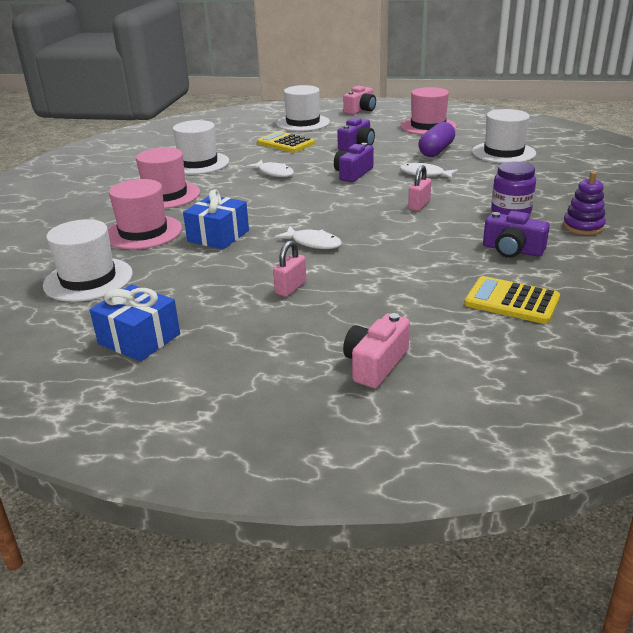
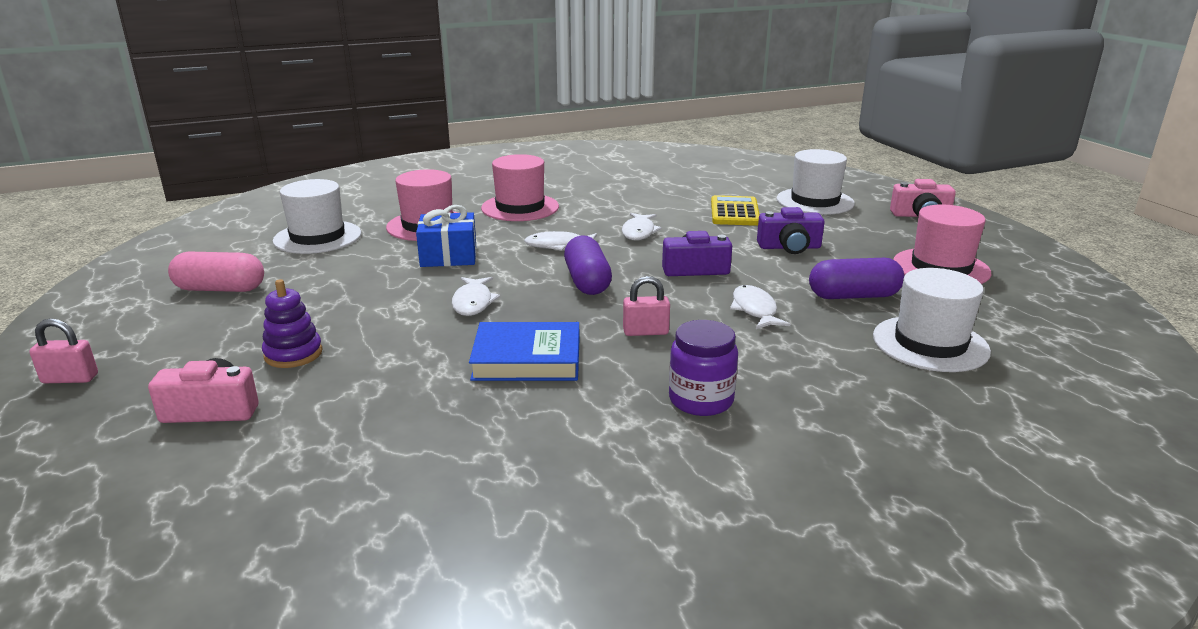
camera: 55 degrees right, 5 degrees down
(139, 339) = (220, 289): blue gift -> pink capsule
(198, 163) = (616, 195): white hat -> none
(258, 199) = (558, 245): none -> white fish
(290, 288) = (357, 321): pink padlock -> pink padlock (70, 379)
(329, 204) = (587, 281): none -> purple capsule
(416, 243) = (527, 359): none -> blue book
(511, 301) = (410, 463): yellow calculator -> none
(512, 250) = (569, 429): purple camera -> none
(583, 226) = (716, 473): purple stacking toy -> purple stacking toy (293, 354)

